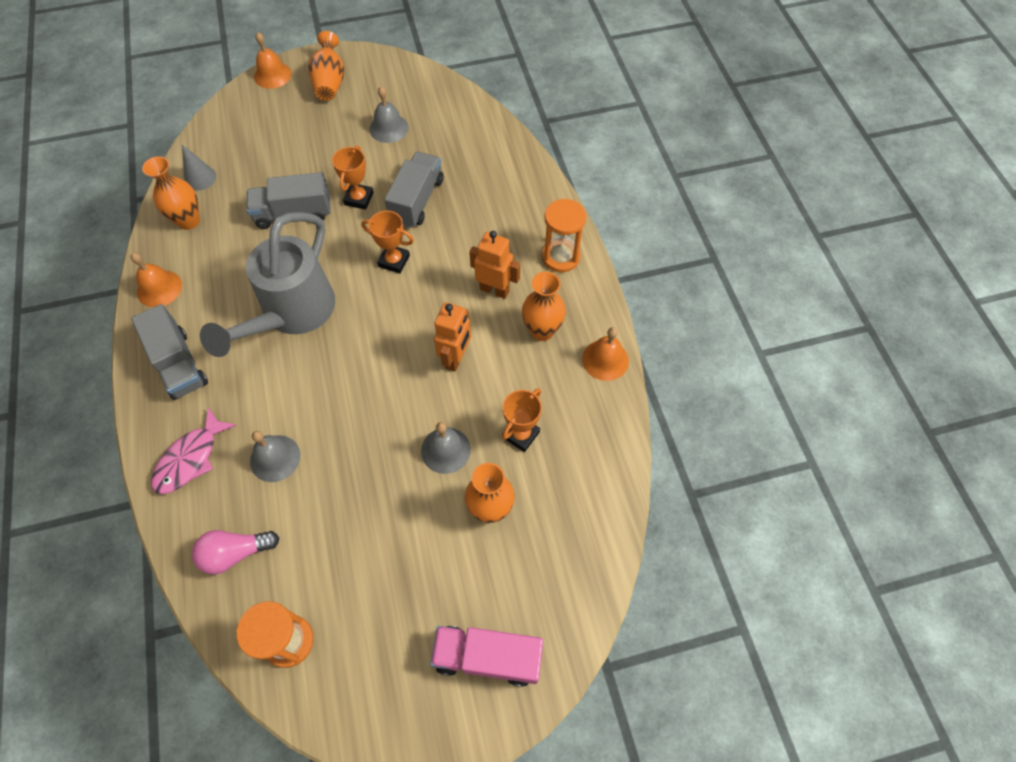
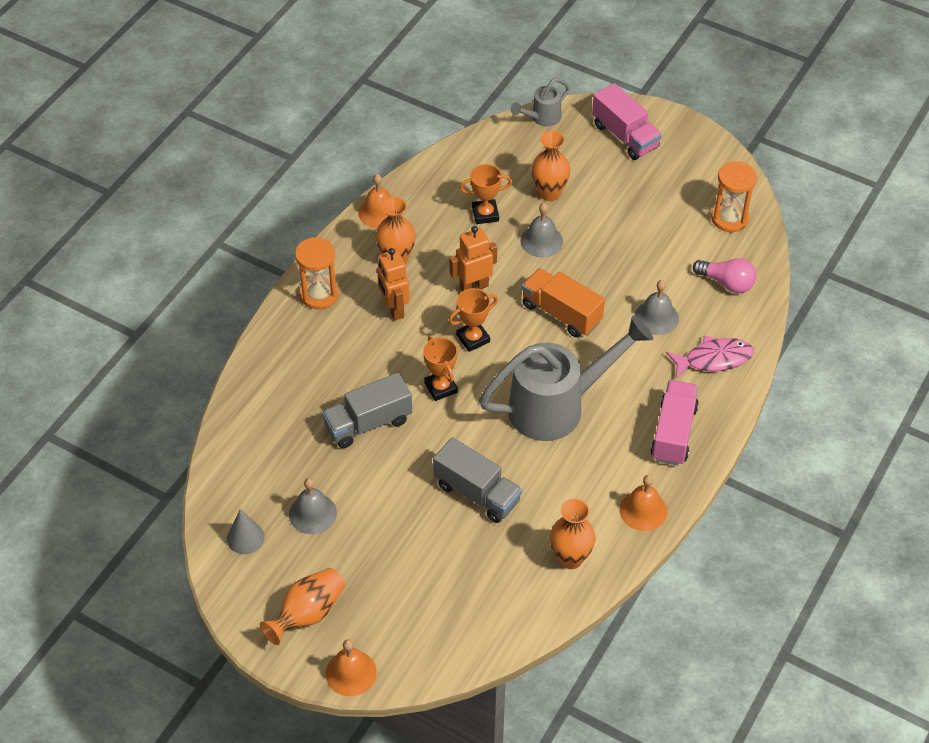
camera: 135 degrees left, 10 degrees down
(179, 364) = (673, 433): grey truck -> pink truck
(200, 178) = (524, 598): grey cone -> grey cone (245, 538)
(359, 199) = (411, 463): orange trophy -> orange trophy (473, 338)
(361, 394) = (561, 313): none -> orange truck
(590, 599) = (541, 118): none -> grey watering can

